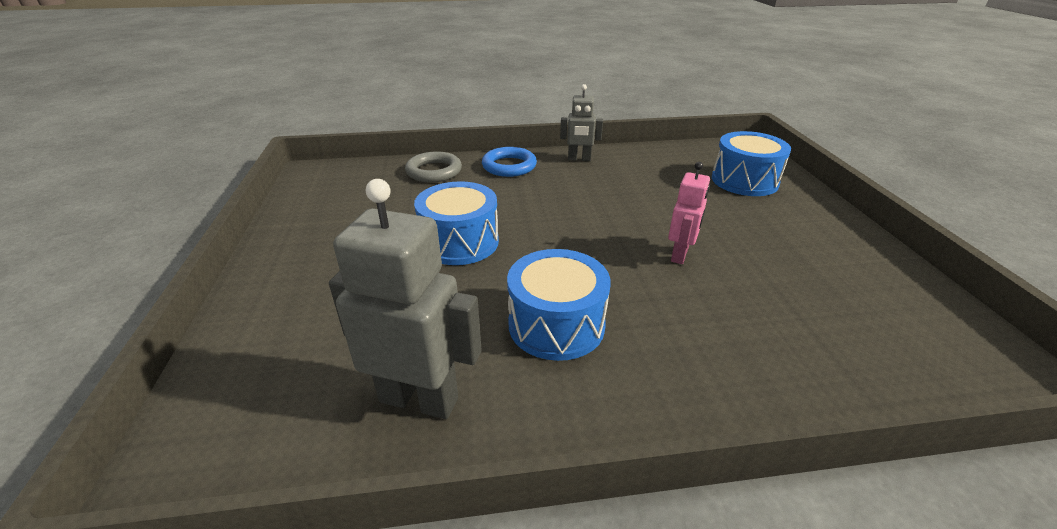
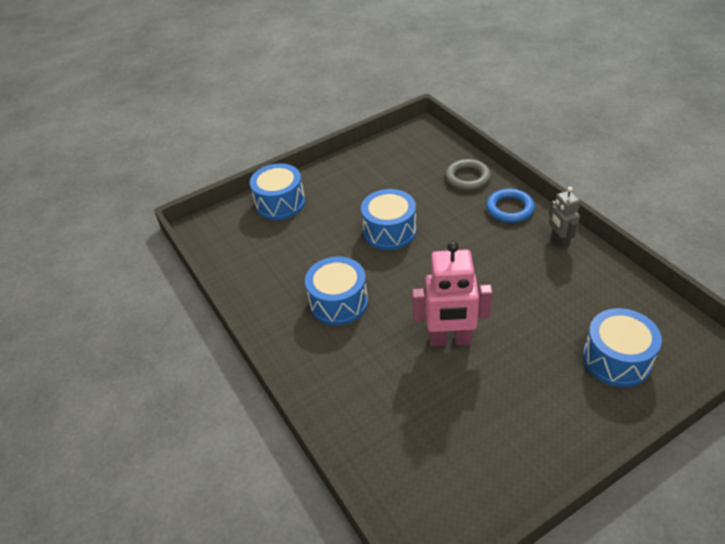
camera: 70 degrees right, 10 degrees up
(268, 324) = (280, 203): none -> blue drum
(419, 399) = (262, 275): grey robot -> none
(680, 255) = (450, 340): pink robot -> pink robot, size x1.72

